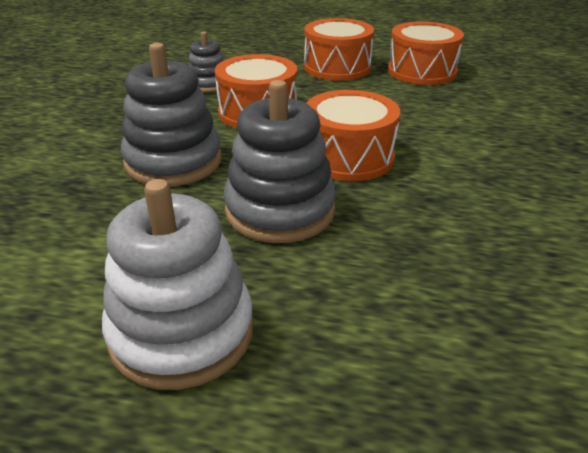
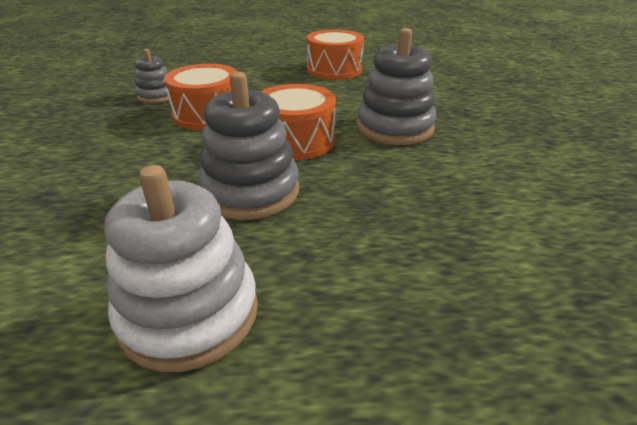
camera: 15 degrees left, 0 degrees up
(173, 162) = (141, 164): grey stacking toy -> grey stacking toy (394, 128)
(337, 67) = (265, 73): orange drum -> none

